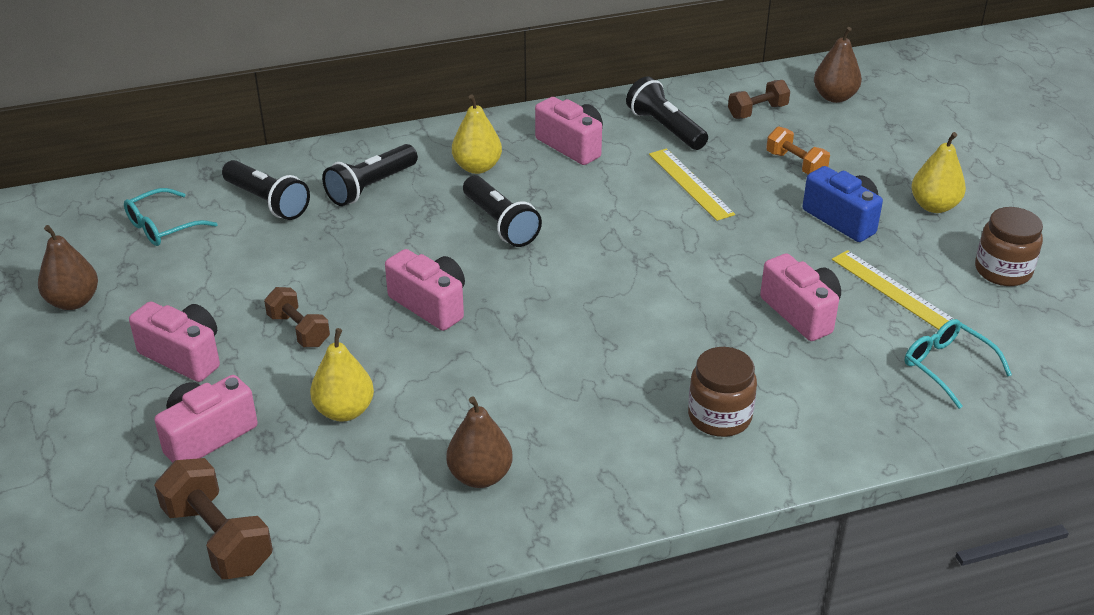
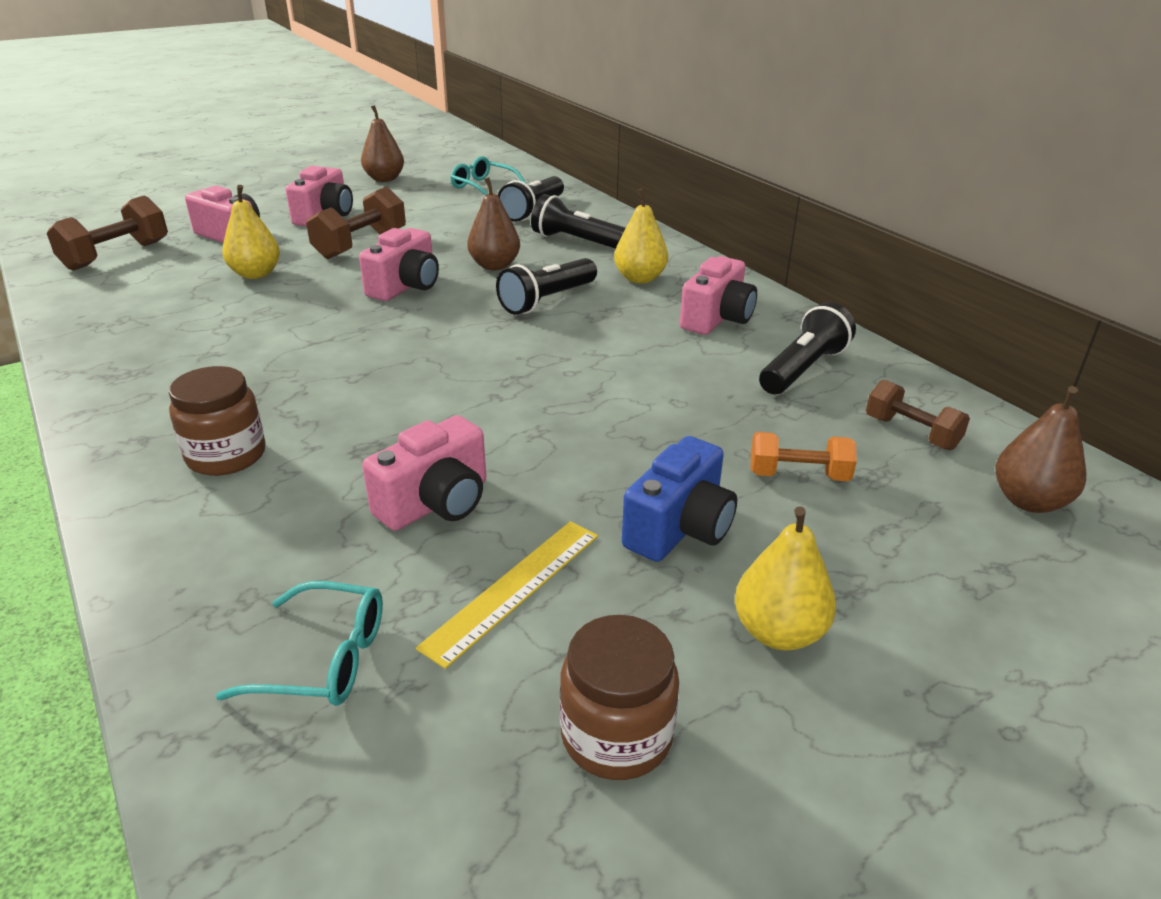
camera: 75 degrees right, 5 degrees down
(298, 330) = (360, 245): brown dumbbell -> brown dumbbell, size x1.55
(480, 476) = (159, 336): brown pear -> brown pear (494, 266)
(690, 184) = (690, 397): yellow ruler -> none
(796, 164) = (798, 475): orange dumbbell -> orange dumbbell turned 60 degrees clockwise
(947, 367) = (324, 659): turquoise glasses -> turquoise glasses turned 60 degrees clockwise

